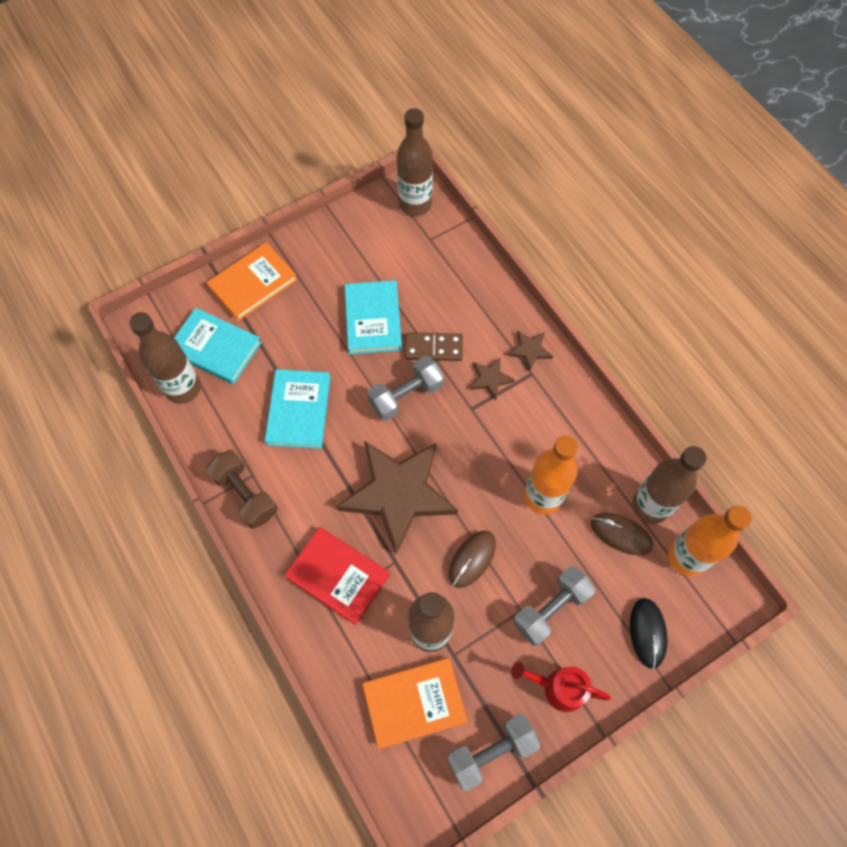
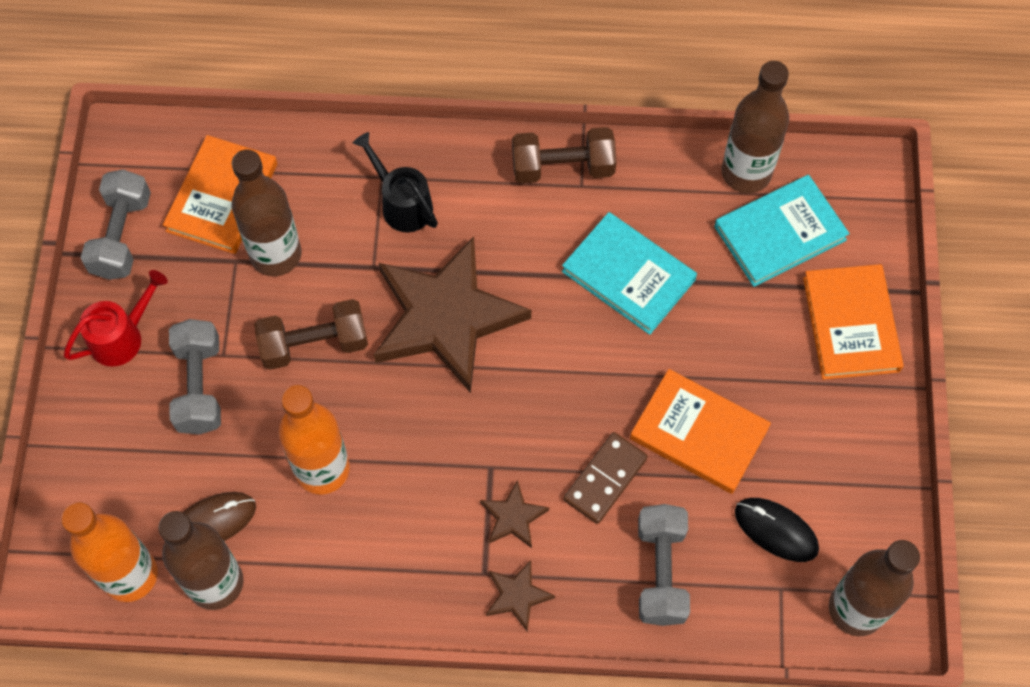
camera: 125 degrees right, 0 degrees up
(338, 576) = (402, 203): red book -> black watering can
(373, 319) = (699, 433): turquoise book -> orange book
(406, 396) = (562, 403): grey dumbbell -> grey dumbbell (660, 571)
(472, 559) = (314, 344): brown mouse -> brown dumbbell
(647, 633) = (95, 465): black mouse -> black mouse (776, 530)

